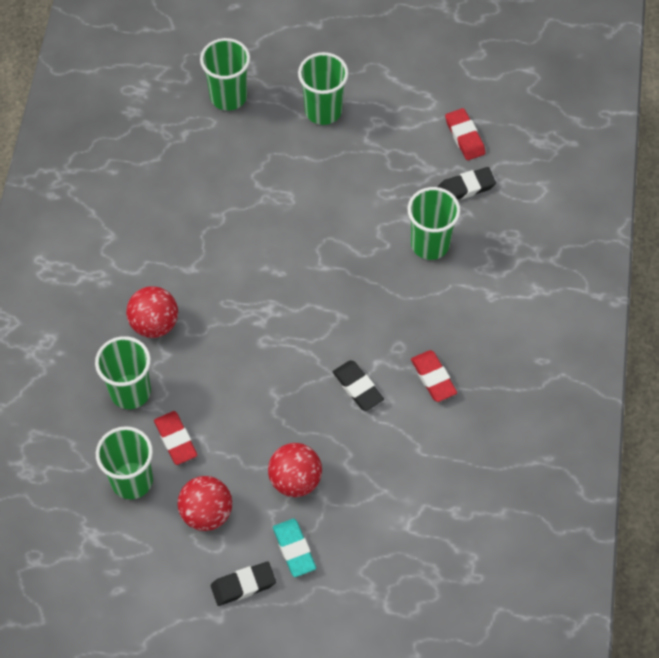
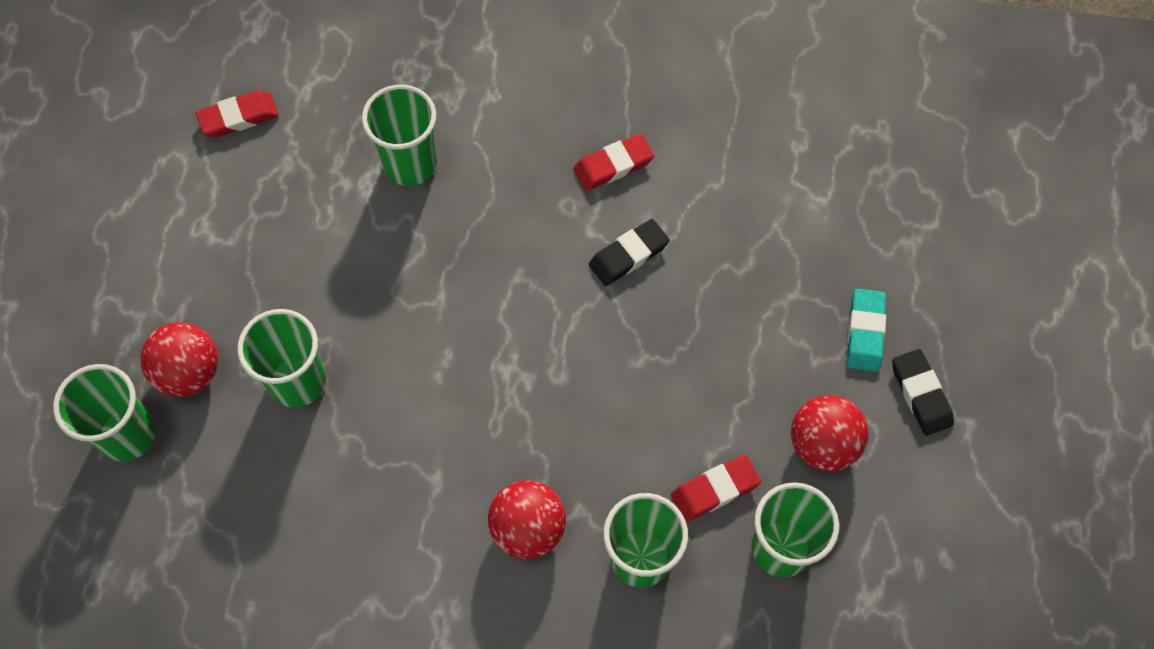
camera: 90 degrees left, 5 degrees up
(294, 549) = (865, 332): turquoise eraser -> turquoise eraser turned 60 degrees counterclockwise
(295, 480) = (767, 332): red ball -> red ball (189, 372)
(323, 111) = (171, 298): green cup -> green cup (297, 381)
(466, 187) = (322, 118): black eraser -> none

